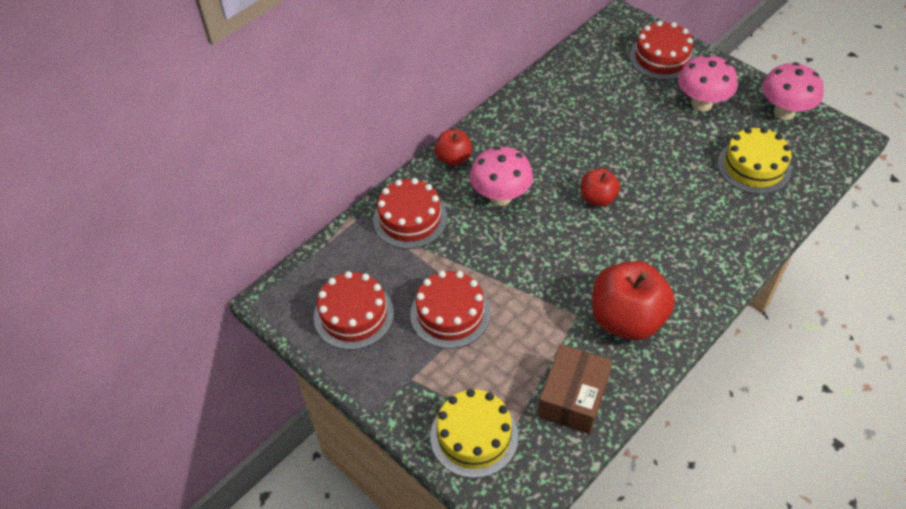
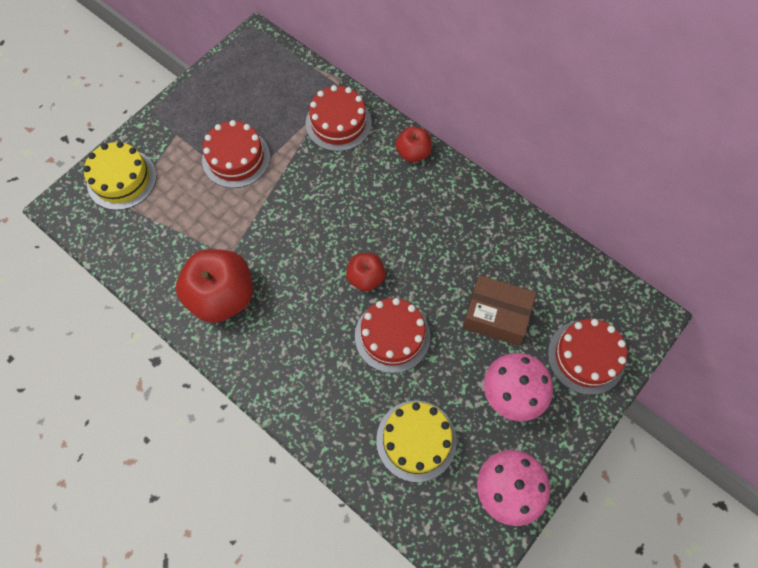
camera: 85 degrees right, 15 degrees up
(353, 315) = (238, 91): red cake -> red cake (392, 336)
(500, 197) = (366, 193): pink mushroom -> none
(573, 397) = (148, 250): brown box -> brown box (495, 315)

